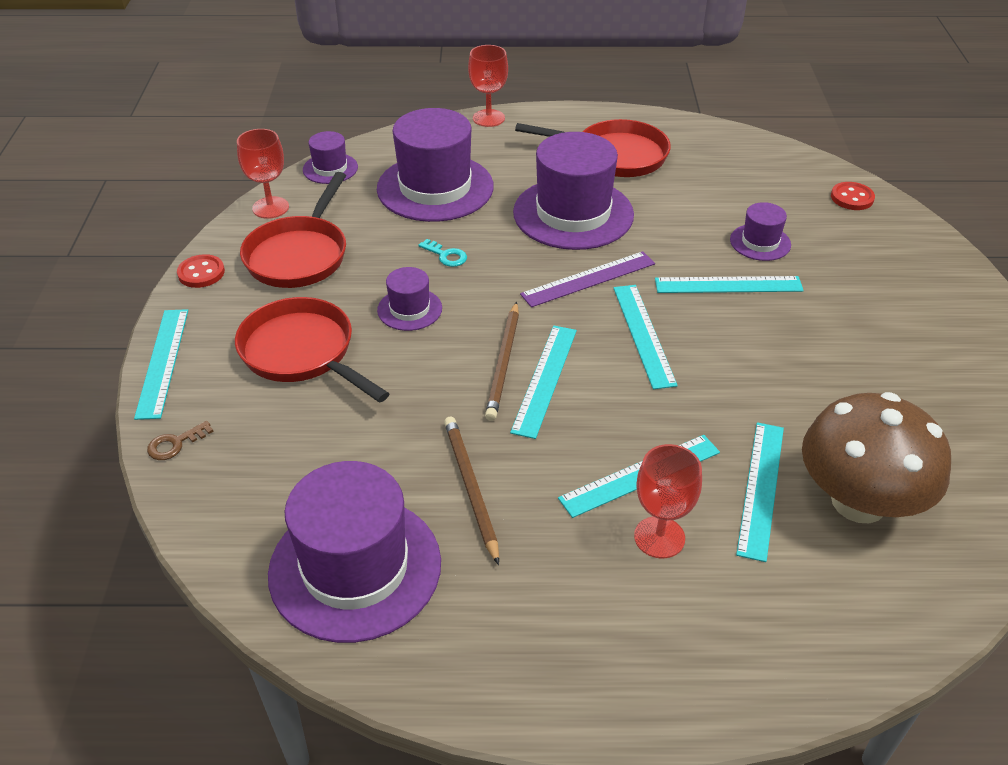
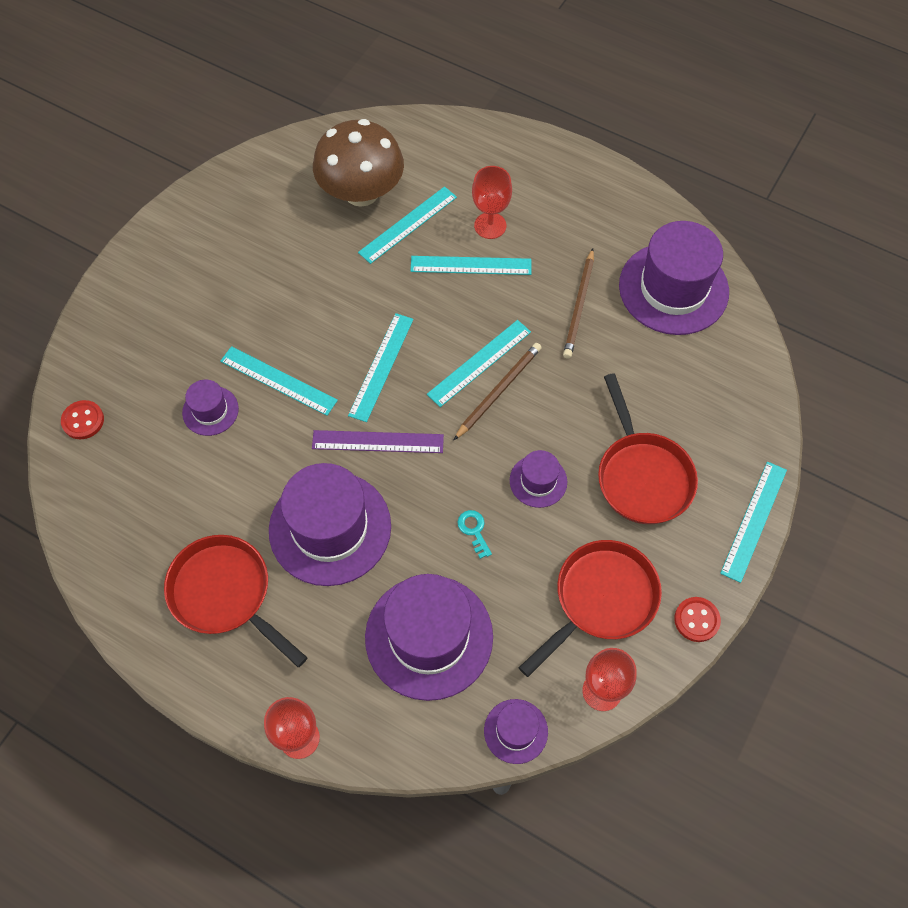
camera: 150 degrees left, 20 degrees up
(175, 444) = (761, 433): brown key -> none

